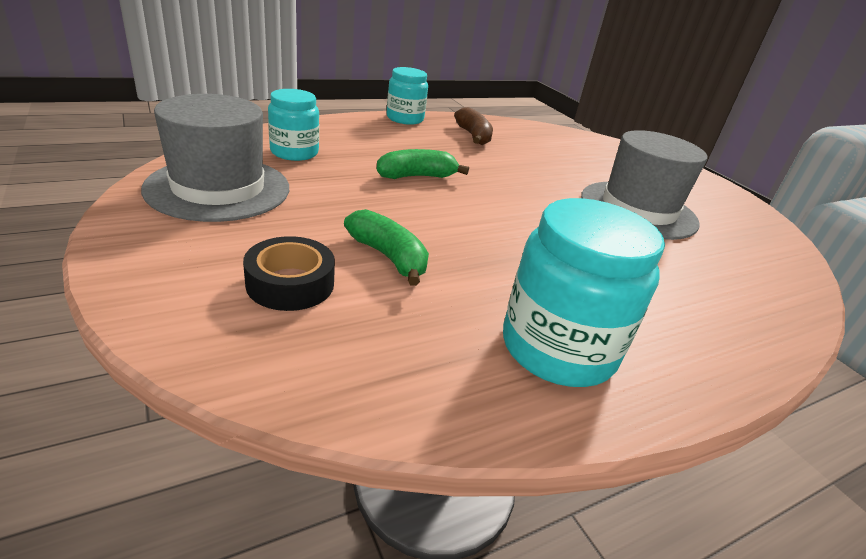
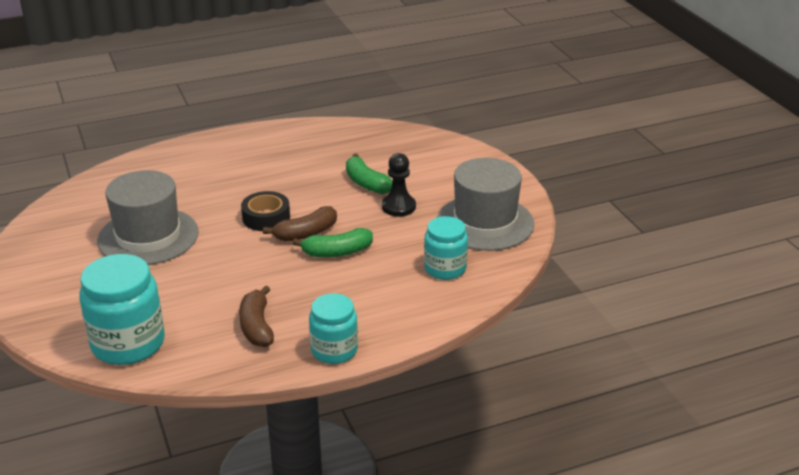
camera: 170 degrees left, 0 degrees up
(290, 283) = (418, 166): black tape -> black tape (266, 217)
(338, 217) = (398, 207): none -> black pawn
(459, 197) = (306, 233): none -> brown banana
(558, 348) = (288, 146): turquoise jar -> turquoise jar (128, 343)

